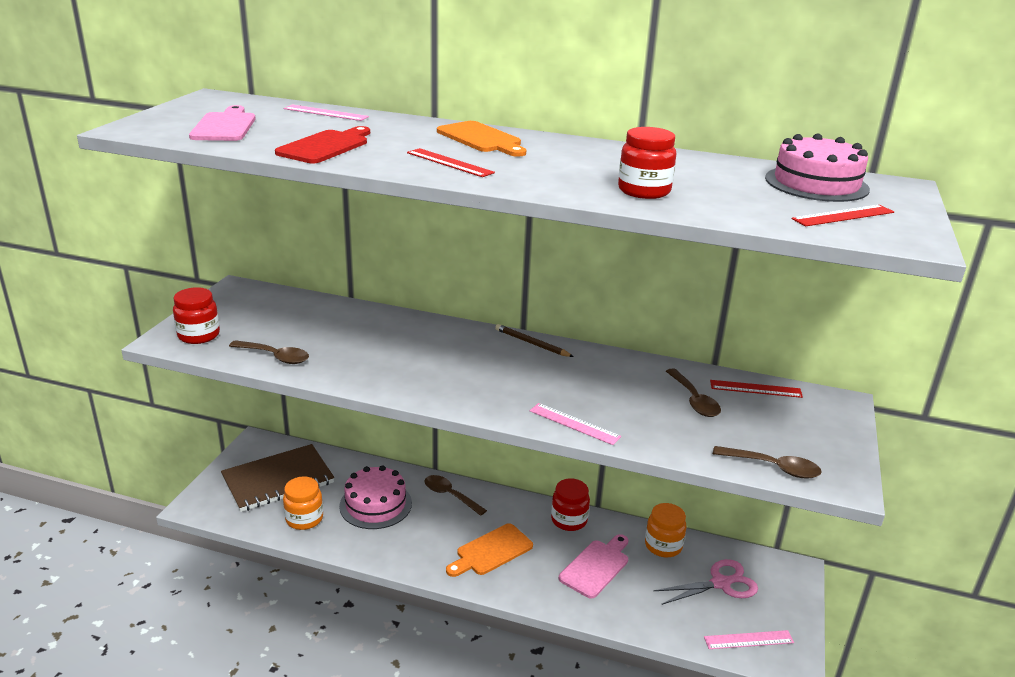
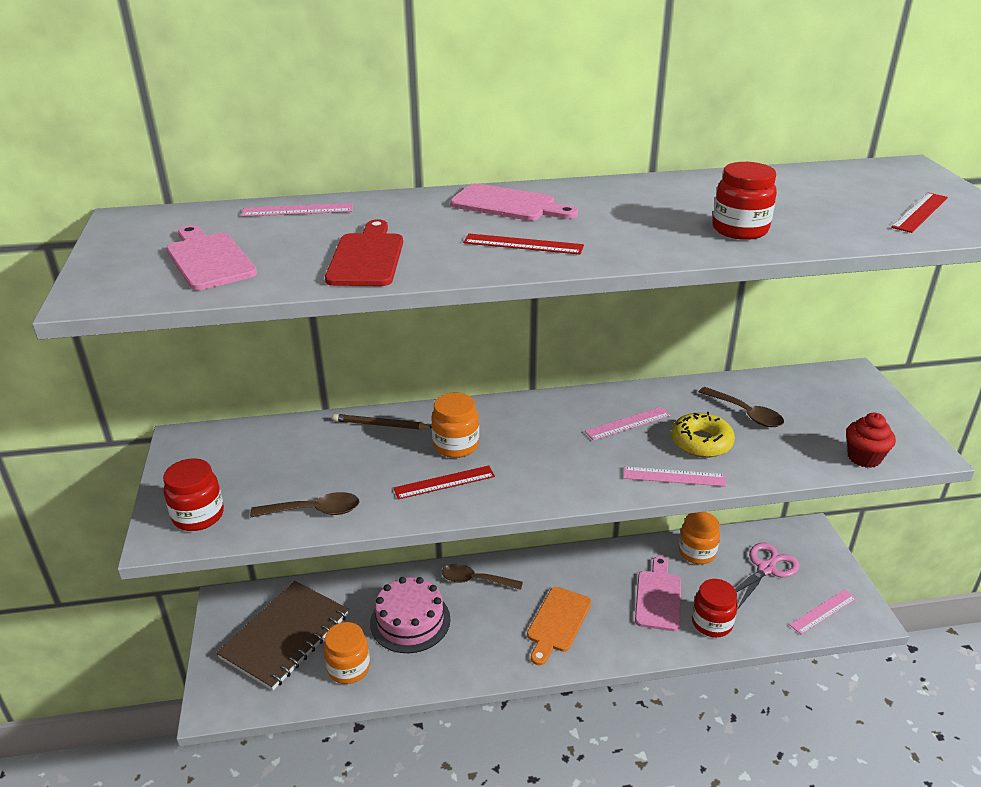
camera: 25 degrees left, 5 degrees up
(420, 348) = (456, 445): none -> orange jar
(481, 139) = (508, 204): orange cutting board -> pink cutting board
(532, 343) = (556, 402): brown pencil -> brown pencil (381, 425)
(569, 520) = (601, 561): red jar -> red jar (711, 623)
(577, 375) = (628, 423): none -> pink ruler
(627, 408) = (701, 442): none -> yellow donut
(755, 389) = (781, 384): red ruler -> red ruler (444, 482)
(773, 467) = (864, 458): brown spoon -> red cupcake
(816, 183) = (852, 182): pink cake -> none

